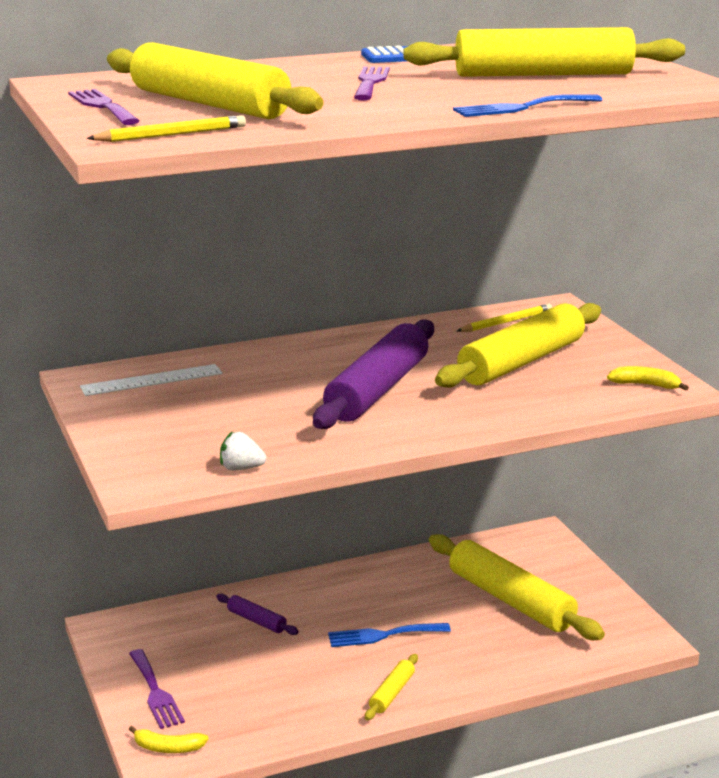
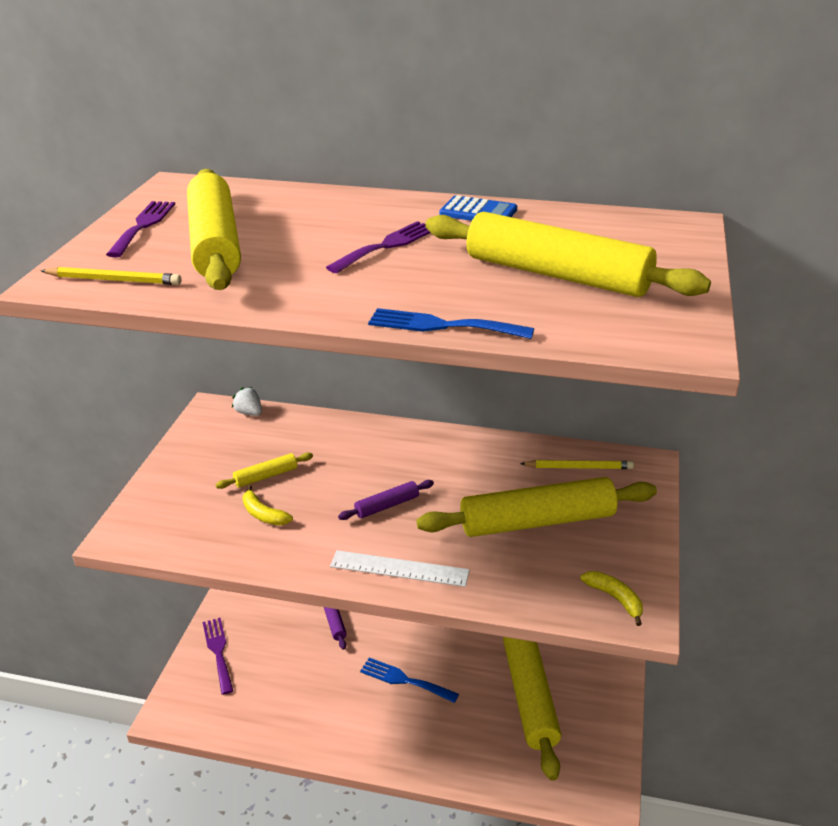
camera: 35 degrees right, 10 degrees up
(151, 380) = (250, 429): white ruler -> white ruler (399, 568)
(155, 692) = (218, 652): purple fork -> purple fork turned 150 degrees clockwise
(168, 748) = (182, 705): yellow banana -> yellow banana (263, 514)
(241, 468) = (198, 549): white strawberry -> white strawberry (249, 413)
(377, 389) = (387, 505): purple rolling pin -> purple rolling pin, size x0.45
(391, 693) = (360, 739): yellow rolling pin -> yellow rolling pin (266, 476)

